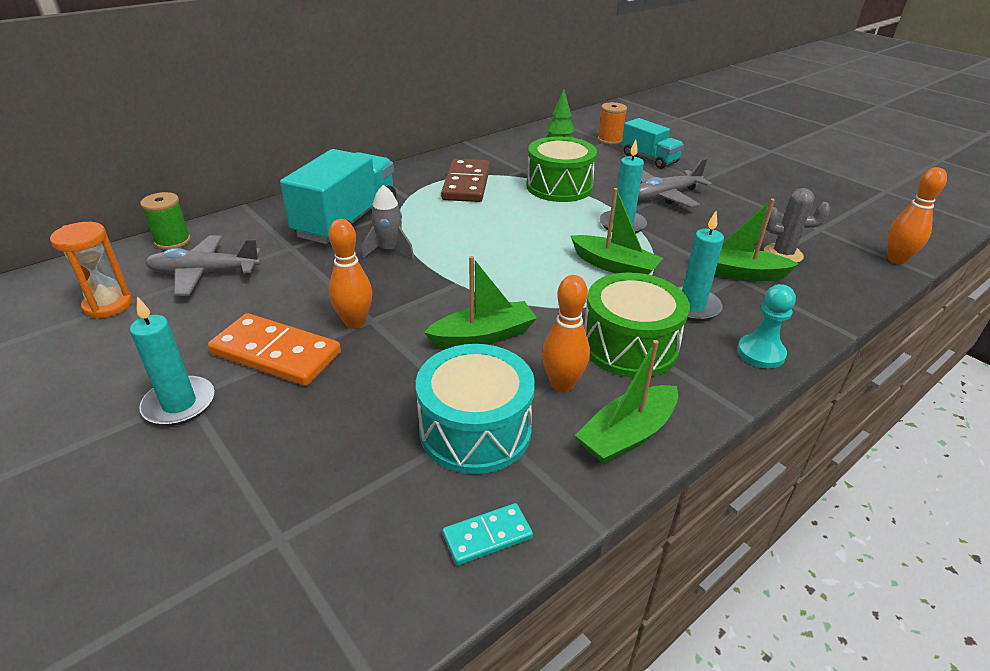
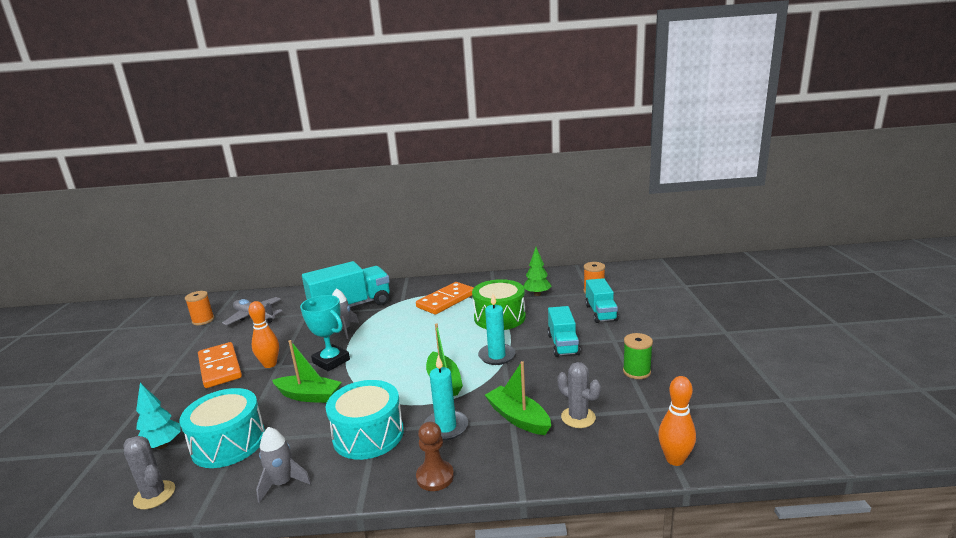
camera: 40 degrees right, 15 degrees down
(108, 305) = (203, 320): orange hourglass -> orange spool
(173, 241) = (267, 296): green spool -> green spool (636, 371)
(179, 404) = (159, 376): turquoise candle -> none
(377, 480) = (162, 445): none -> turquoise tree
(439, 290) = (331, 361): none -> turquoise trophy
(466, 184) = (446, 300): brown domino -> orange domino
(487, 536) = (154, 495): turquoise domino -> grey cactus
(562, 384) = (300, 439): orange bowling pin -> none
(627, 435) = (283, 483): green boat -> grey rocket
(629, 346) = (368, 435): green drum -> turquoise drum
(664, 196) = (563, 344): grey plane -> turquoise truck
(760, 353) = (435, 477): turquoise pawn -> brown pawn

